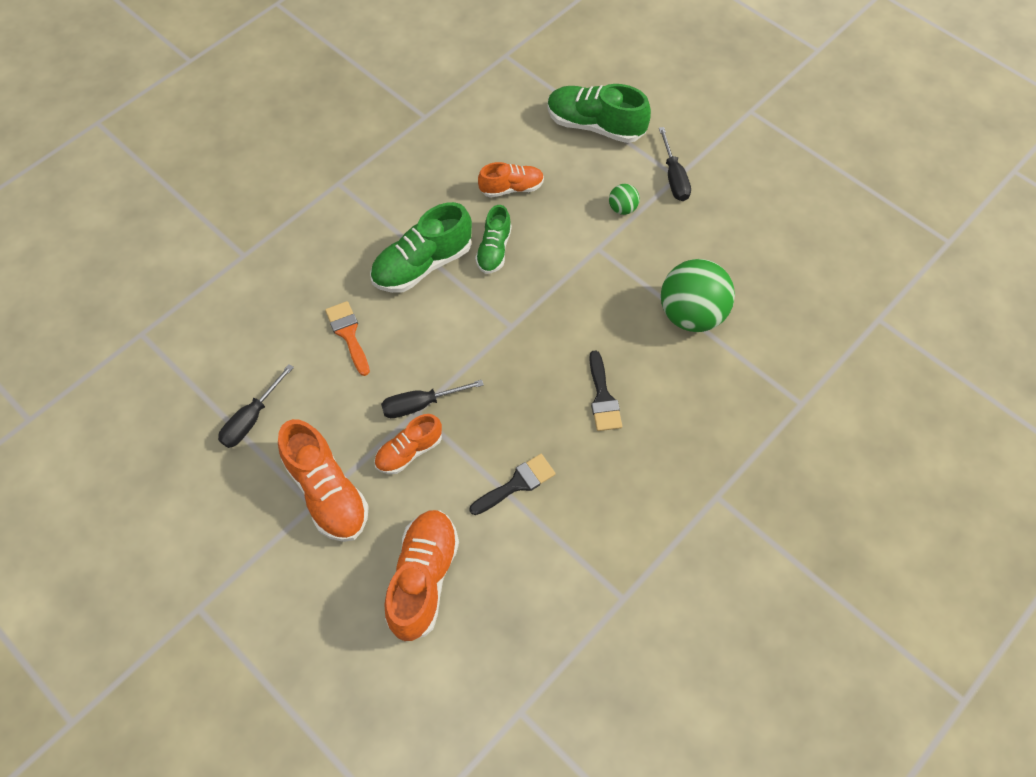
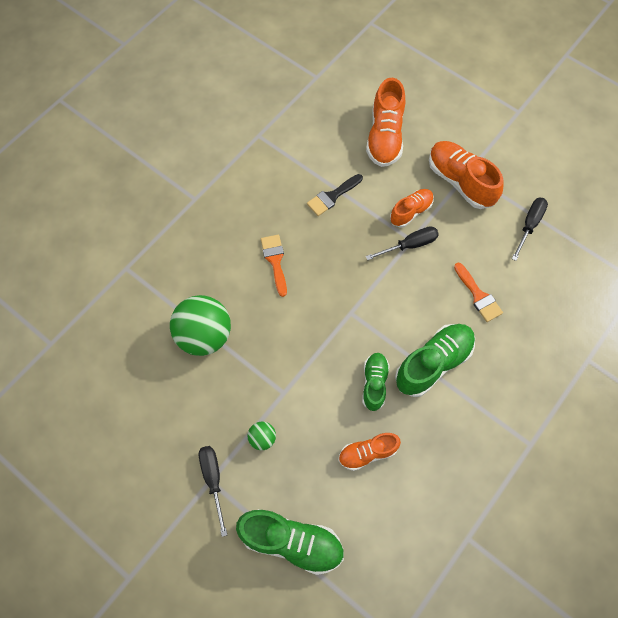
camera: 175 degrees right, 5 degrees up
(603, 397) = (275, 261): black brush -> orange brush

